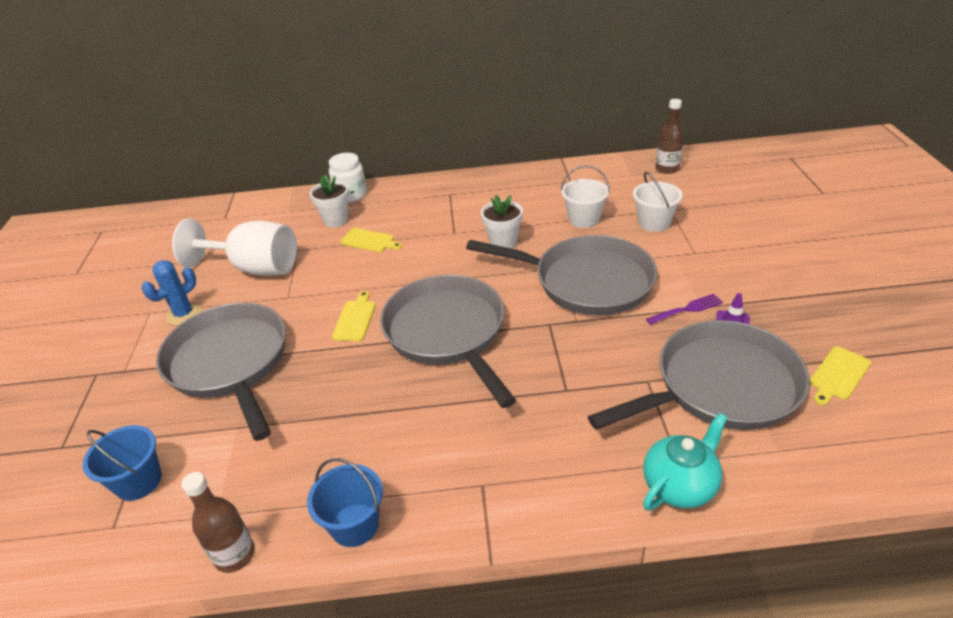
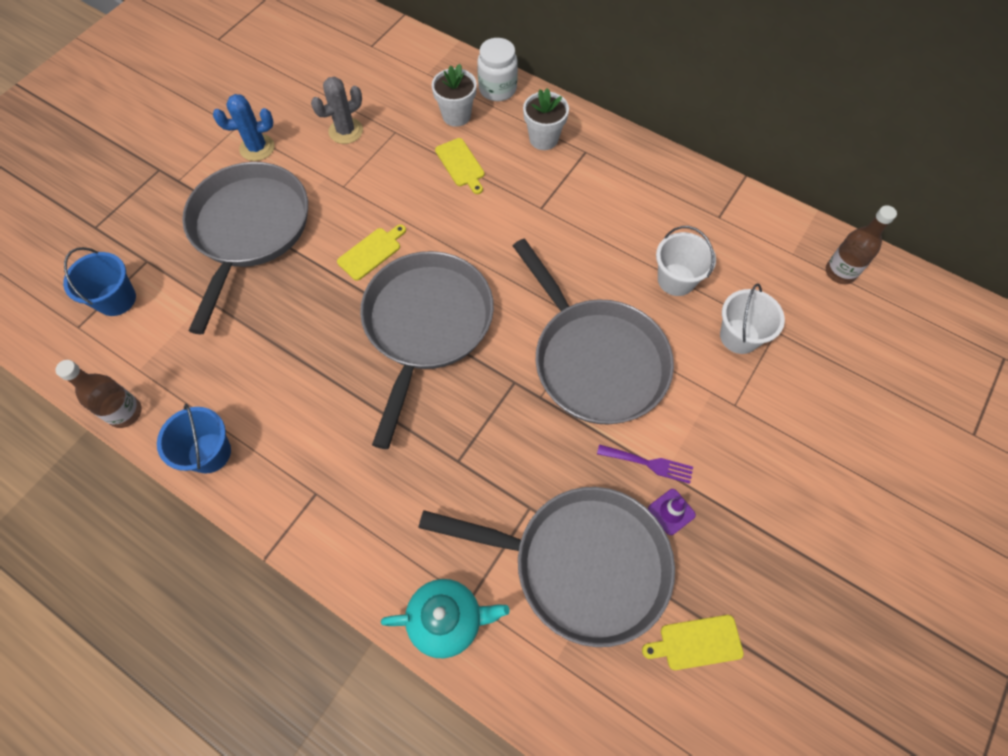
camera: 35 degrees right, 25 degrees up
(255, 268) = (346, 131): white goblet -> grey cactus
(503, 243) = (571, 254): white flower pot -> white flower pot (543, 139)

